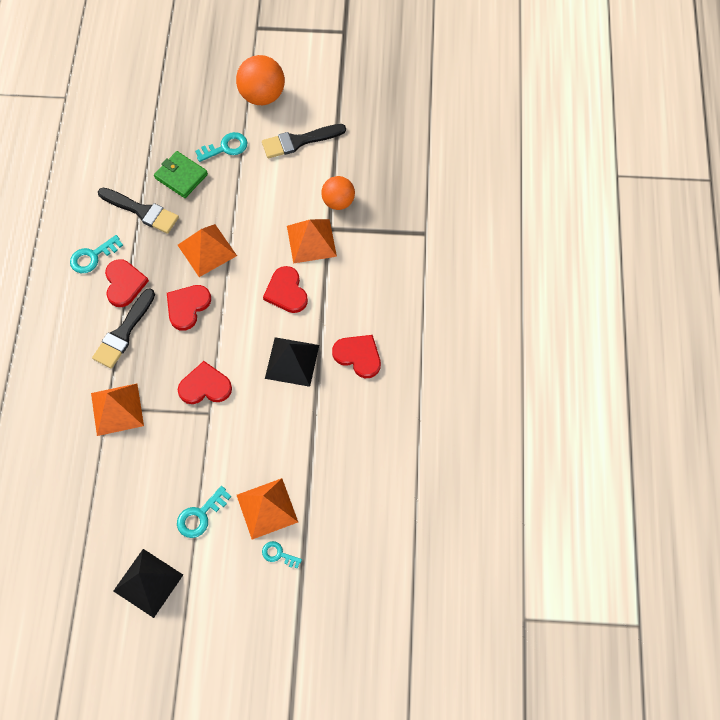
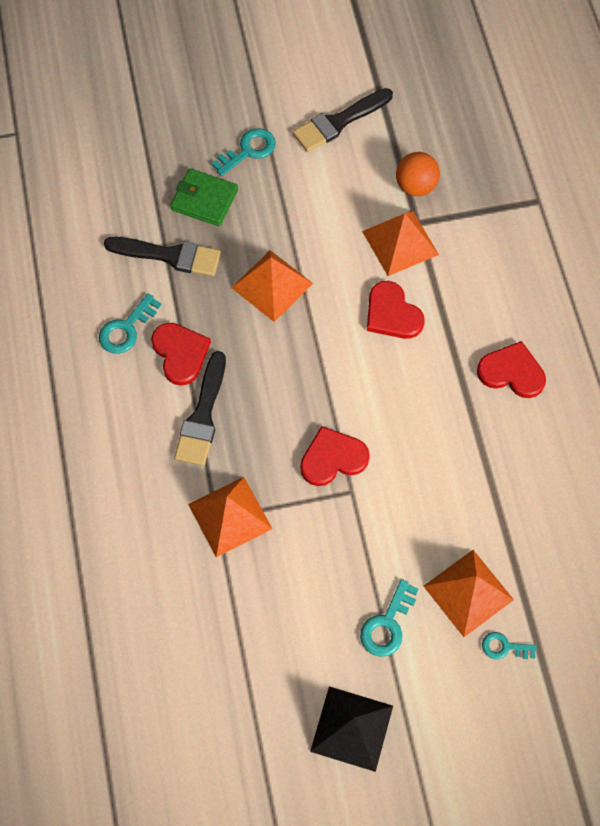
camera: 15 degrees left, 0 degrees up
(187, 307) = (273, 363): red heart -> none
(262, 95) = (271, 75): orange ball -> none
(292, 361) = (431, 399): black pyramid -> none

